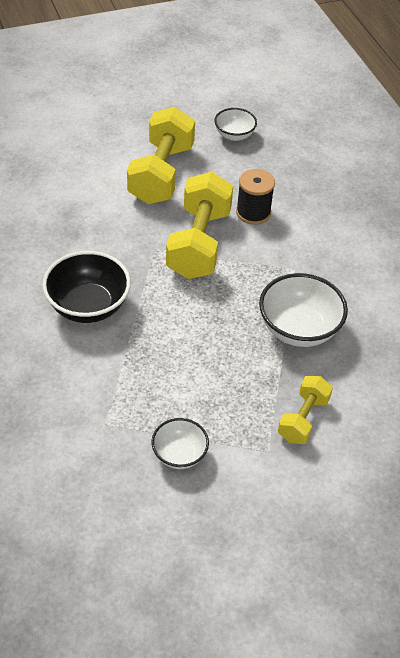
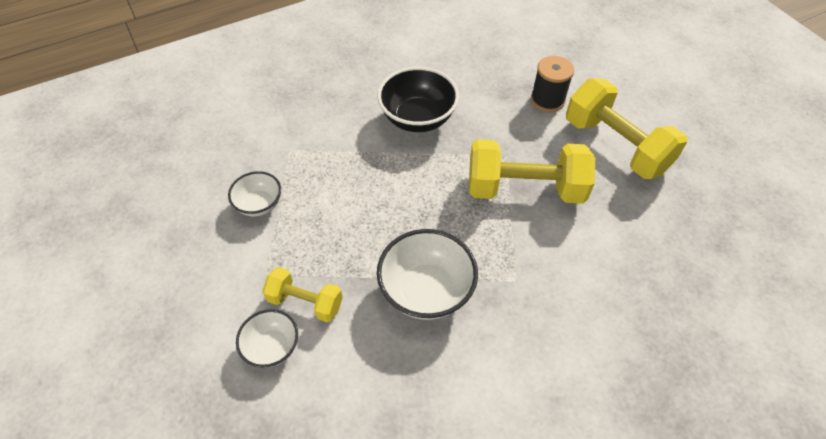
camera: 85 degrees right, 5 degrees up
(161, 174) = (615, 146): yellow dumbbell -> yellow dumbbell turned 45 degrees clockwise
(234, 135) = (716, 202): white bowl -> white bowl (272, 347)
(253, 213) = (591, 233): black spool -> black spool (547, 100)

